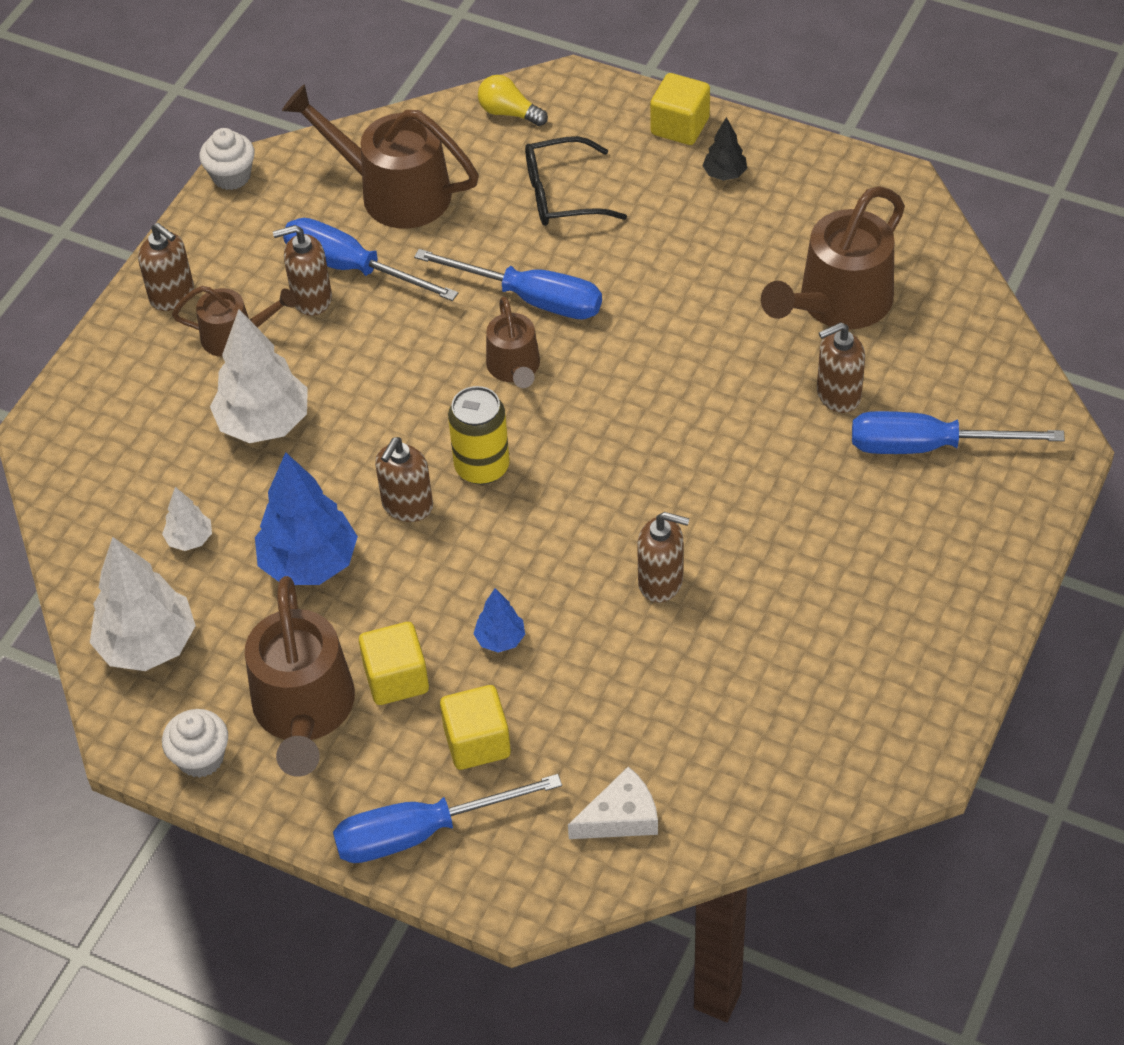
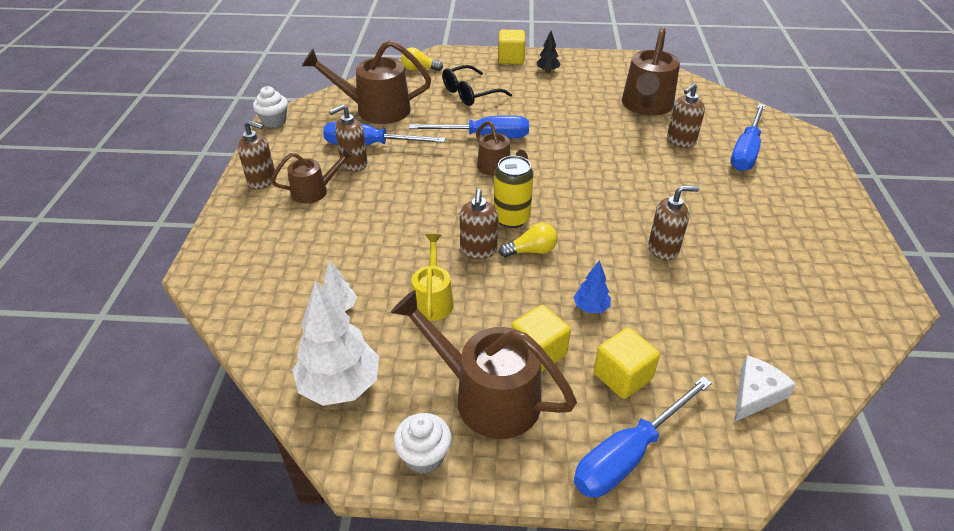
camera: 25 degrees left, 10 degrees down
(264, 424) = (358, 230): white tree -> none
(304, 712) = (486, 396): brown watering can -> brown watering can turned 150 degrees clockwise
(309, 563) = (433, 299): blue tree -> yellow watering can
(477, 529) = (531, 251): none -> yellow light bulb
(928, 446) = (745, 151): blue screwdriver -> blue screwdriver turned 45 degrees counterclockwise

